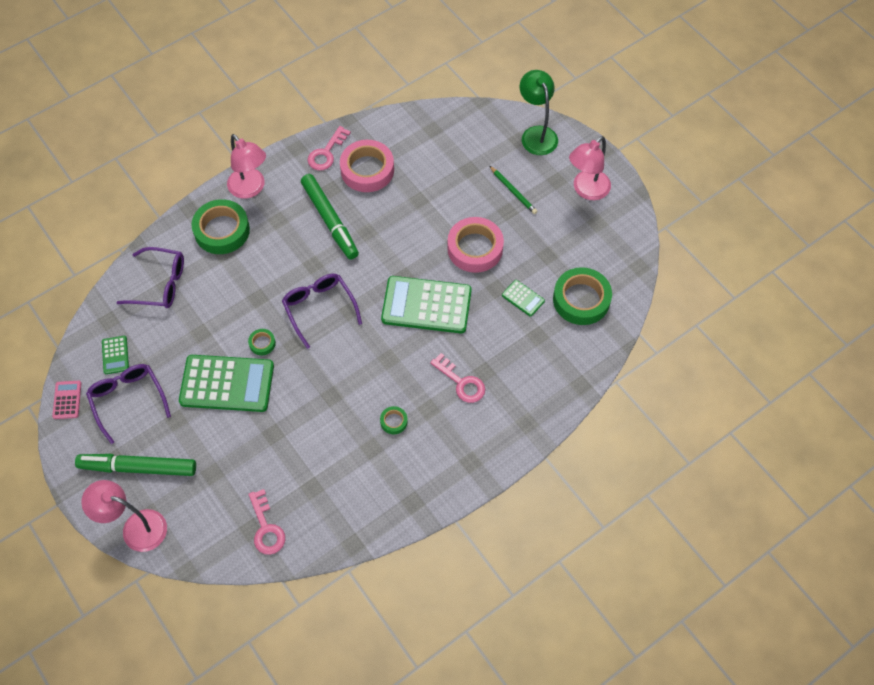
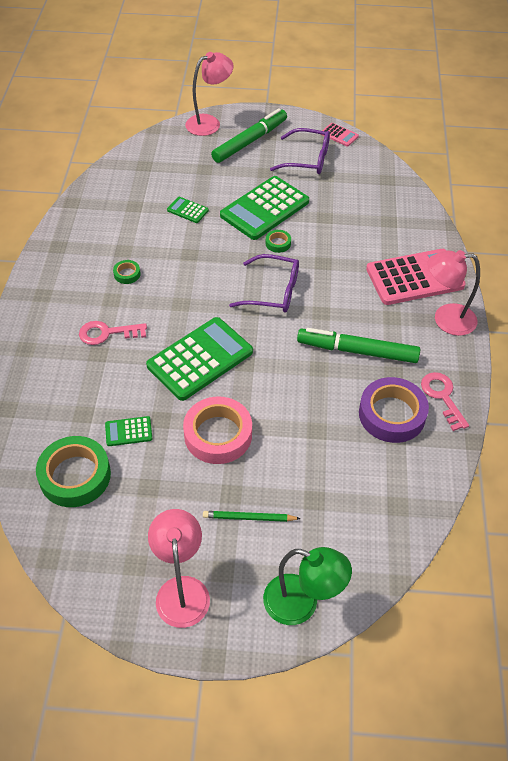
camera: 130 degrees right, 10 degrees down
(115, 355) = (352, 170): green calculator -> green calculator (187, 210)
(160, 284) = (394, 219): purple glasses -> none
(222, 230) = (415, 278): green tape -> pink calculator
(266, 527) = (136, 172): pink key -> none
(367, 170) = (392, 414): pink tape -> purple tape

